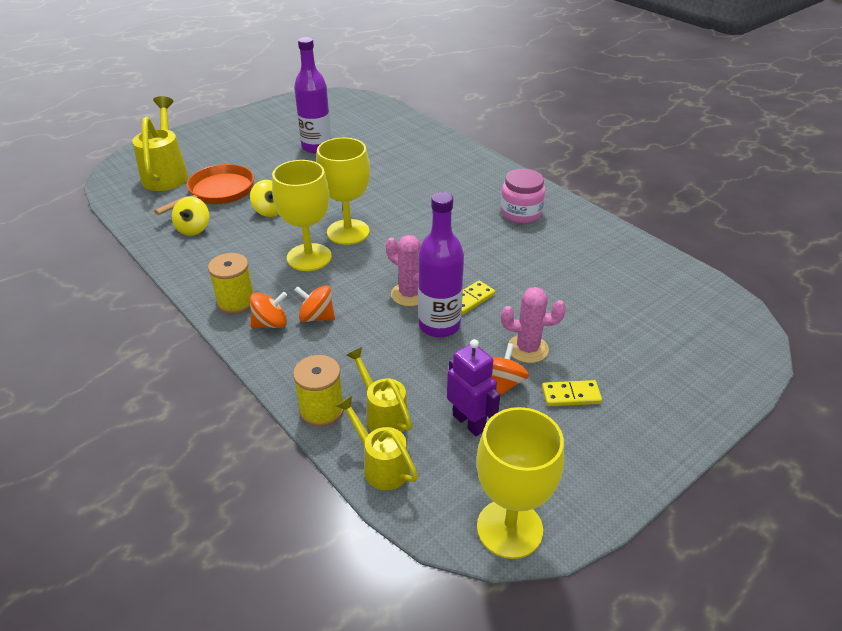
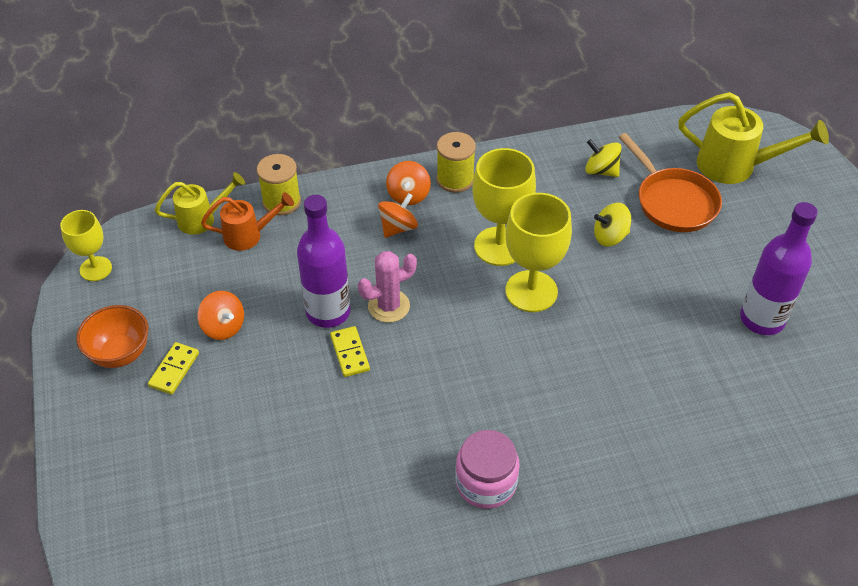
camera: 115 degrees right, 10 degrees up
(382, 415) = (249, 235): yellow watering can -> orange watering can
(469, 422) = (201, 285): purple robot -> none
(509, 528) = (96, 269): yellow goblet -> yellow goblet, size x0.62
(527, 349) = (250, 366): pink cactus -> none
(588, 443) = (120, 353): none -> orange bowl

